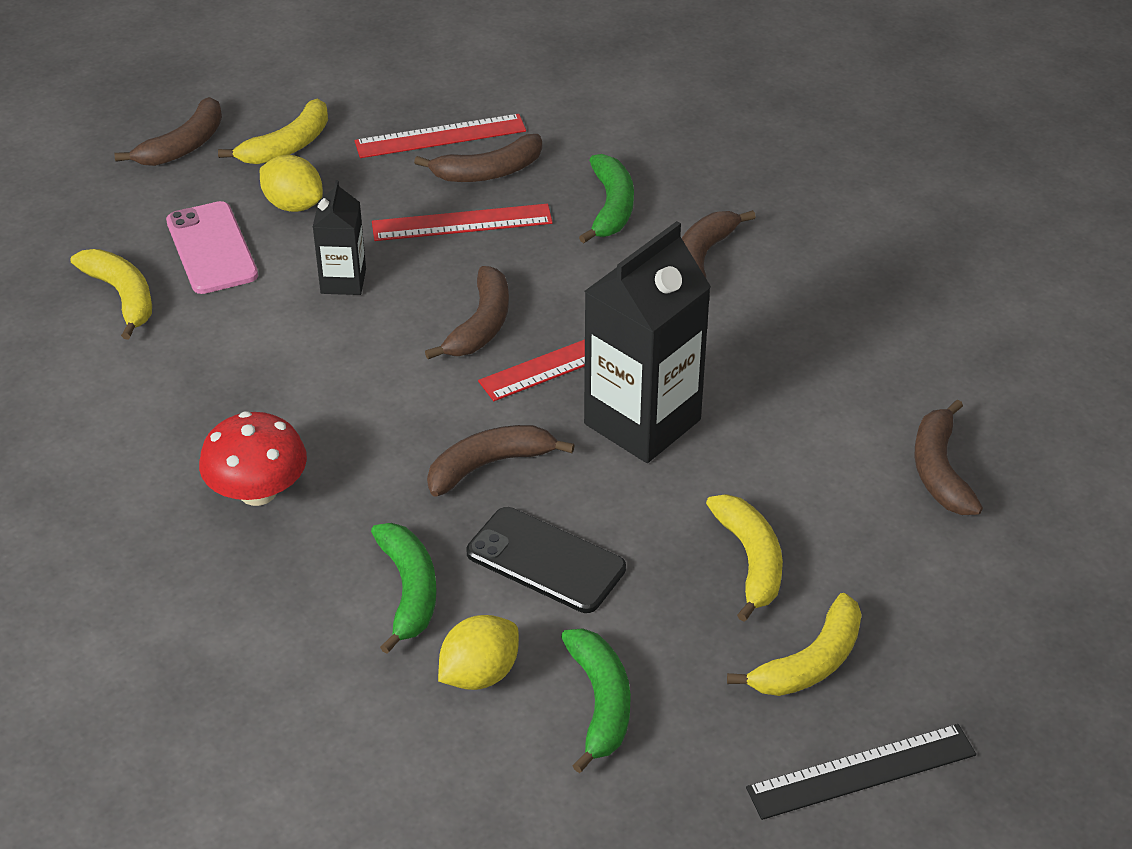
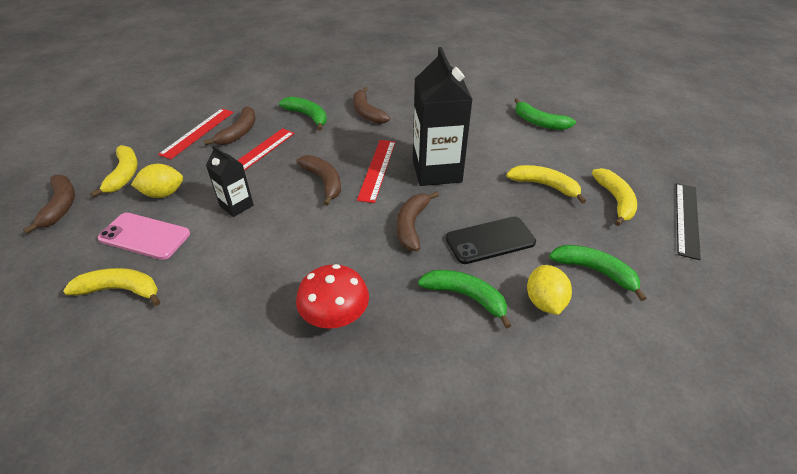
camera: 50 degrees left, 0 degrees up
(940, 471) = (539, 122): brown banana -> green banana

